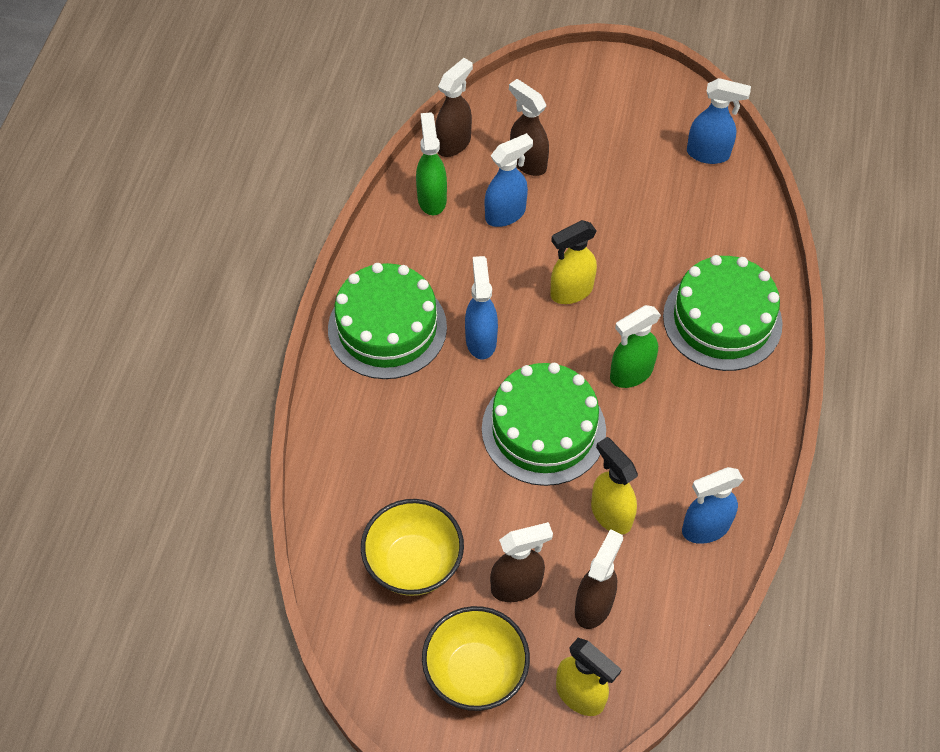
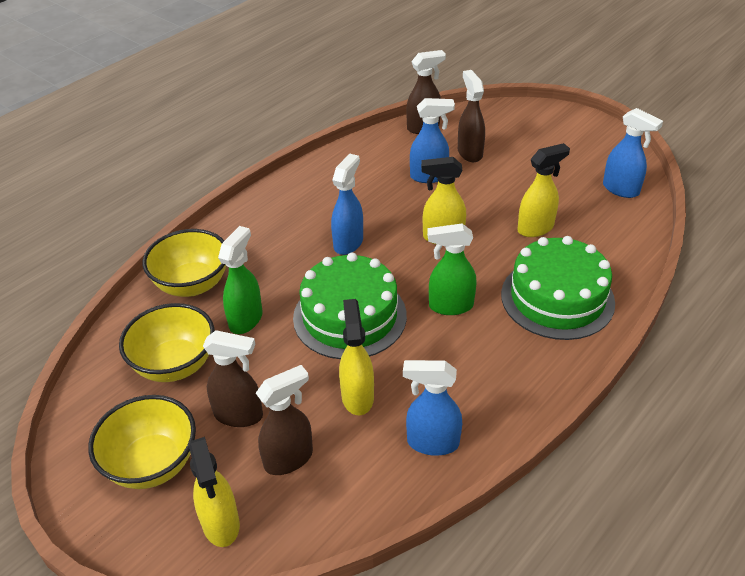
camera: 30 degrees right, 15 degrees down
(356, 464) = (192, 284): none -> yellow bowl
(387, 328) = (287, 212): green cake -> none
(432, 199) = (382, 152): green spray bottle -> green spray bottle (246, 319)
(655, 241) = (536, 228): none -> yellow spray bottle

